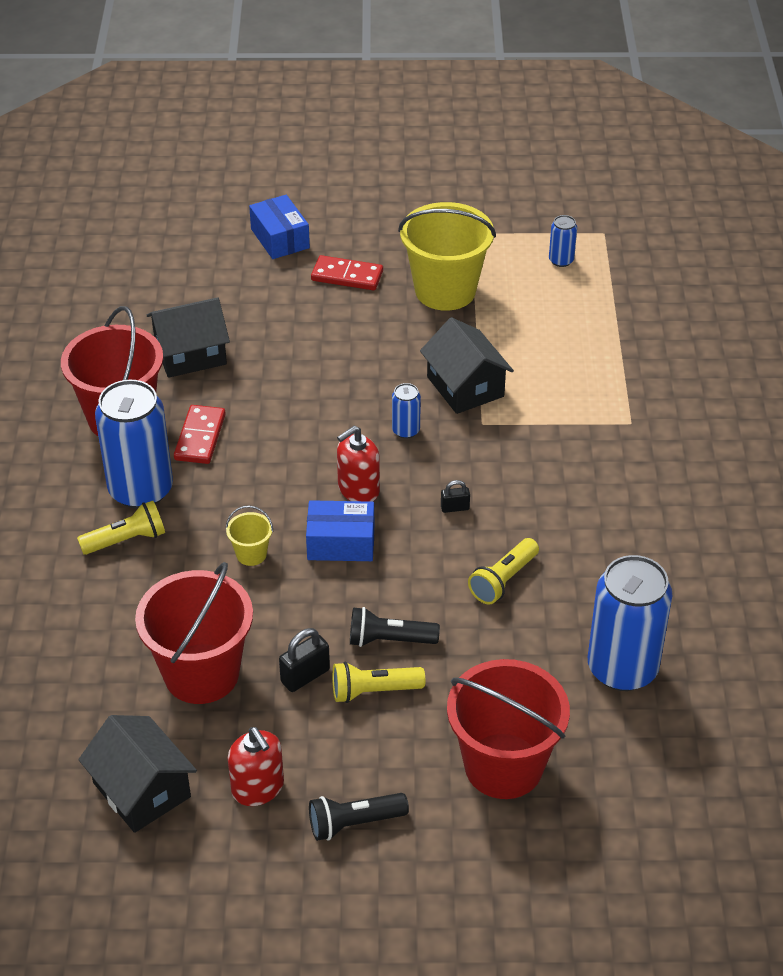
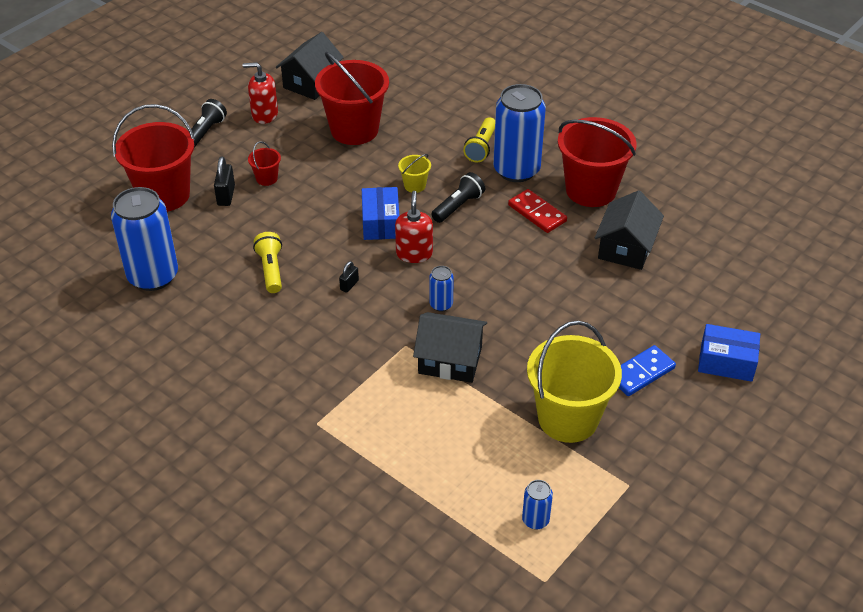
camera: 130 degrees right, 0 degrees up
(141, 790) = (311, 83): black house -> black house turned 60 degrees counterclockwise
(305, 676) = (307, 161): black padlock -> black padlock (226, 195)
(341, 543) = (381, 223): blue box -> blue box turned 45 degrees counterclockwise
(347, 276) = (641, 373): red domino -> blue domino
(373, 691) = (266, 178): yellow flashlight -> red bucket
(389, 640) = (290, 202): black flashlight -> black flashlight (458, 206)

